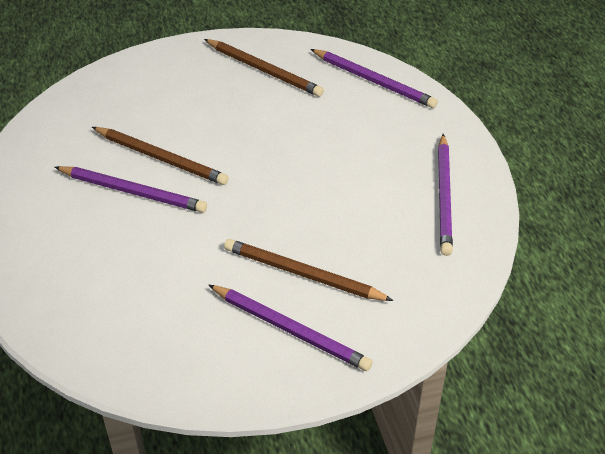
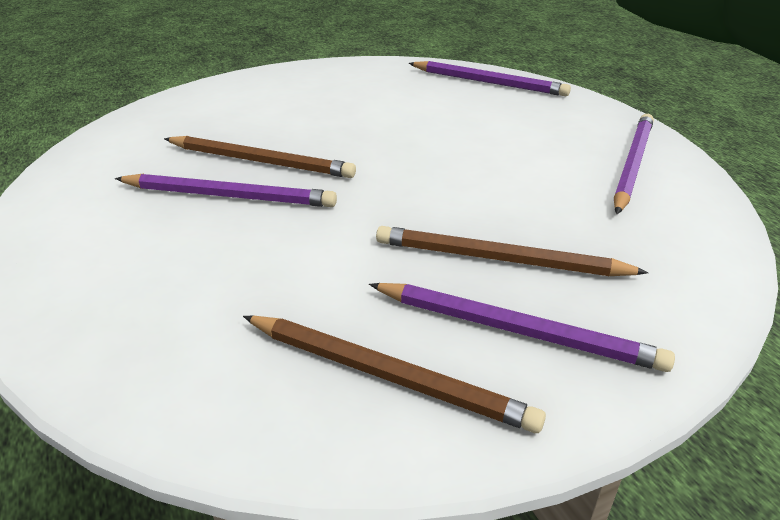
camera: 10 degrees left, 10 degrees down
(264, 70) = (363, 83): brown pencil -> brown pencil (387, 375)
(444, 196) = (632, 164): purple pencil -> purple pencil turned 150 degrees counterclockwise

